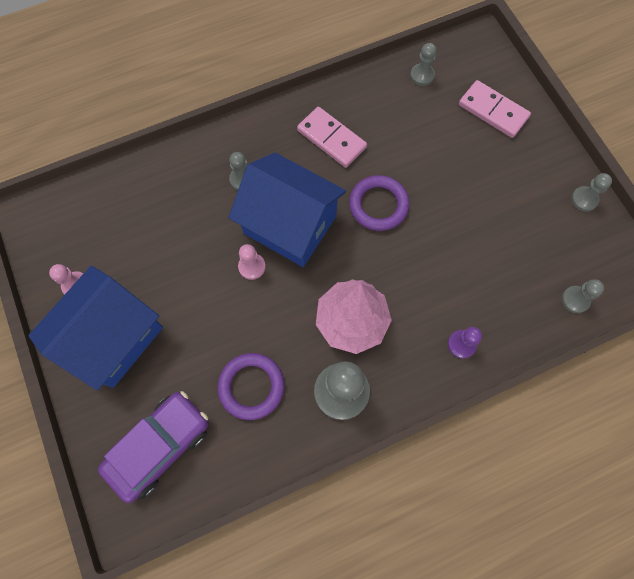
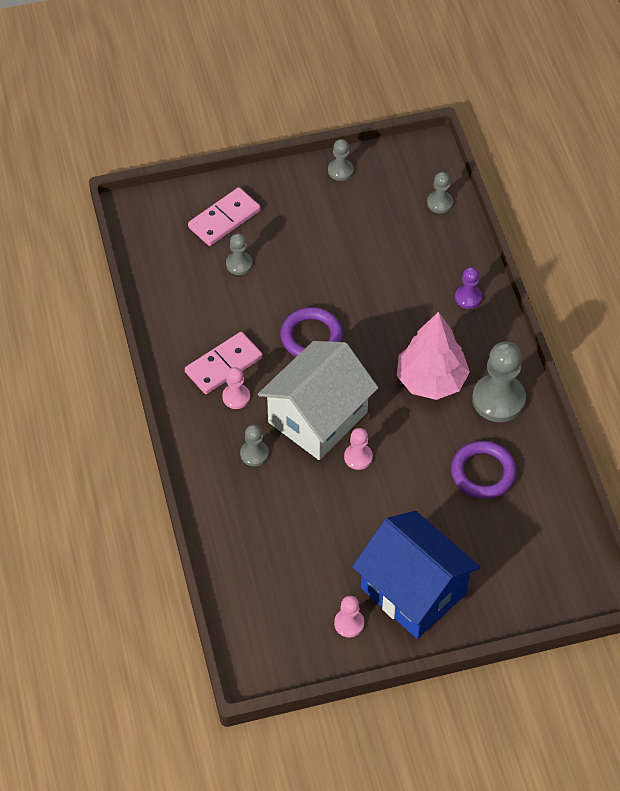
camera: 80 degrees left, 15 degrees down
(160, 446) = (530, 556): purple car -> none
(290, 225) = (318, 417): blue house -> white house
(299, 154) = (236, 397): none -> pink pawn
(422, 75) = (164, 270): grey pawn -> grey pawn (239, 264)

